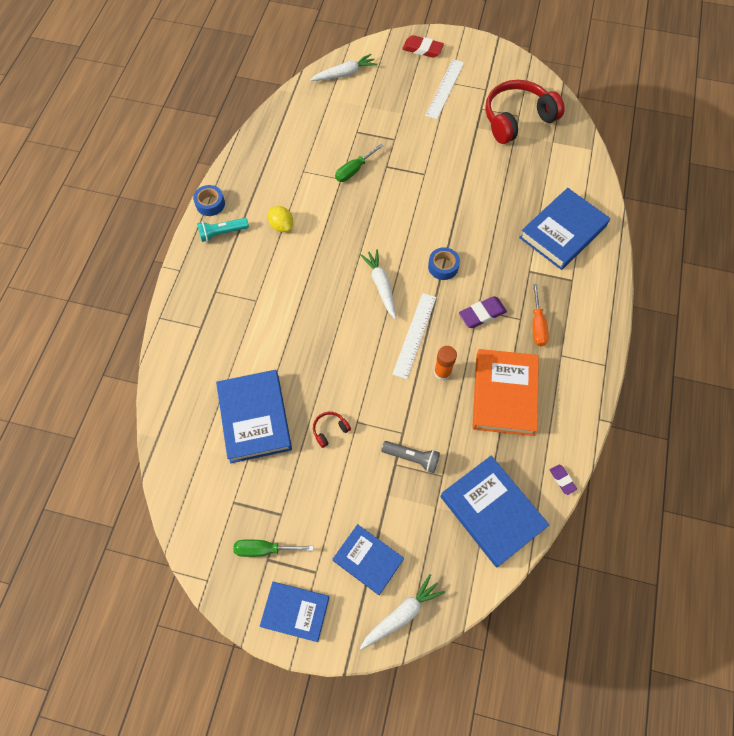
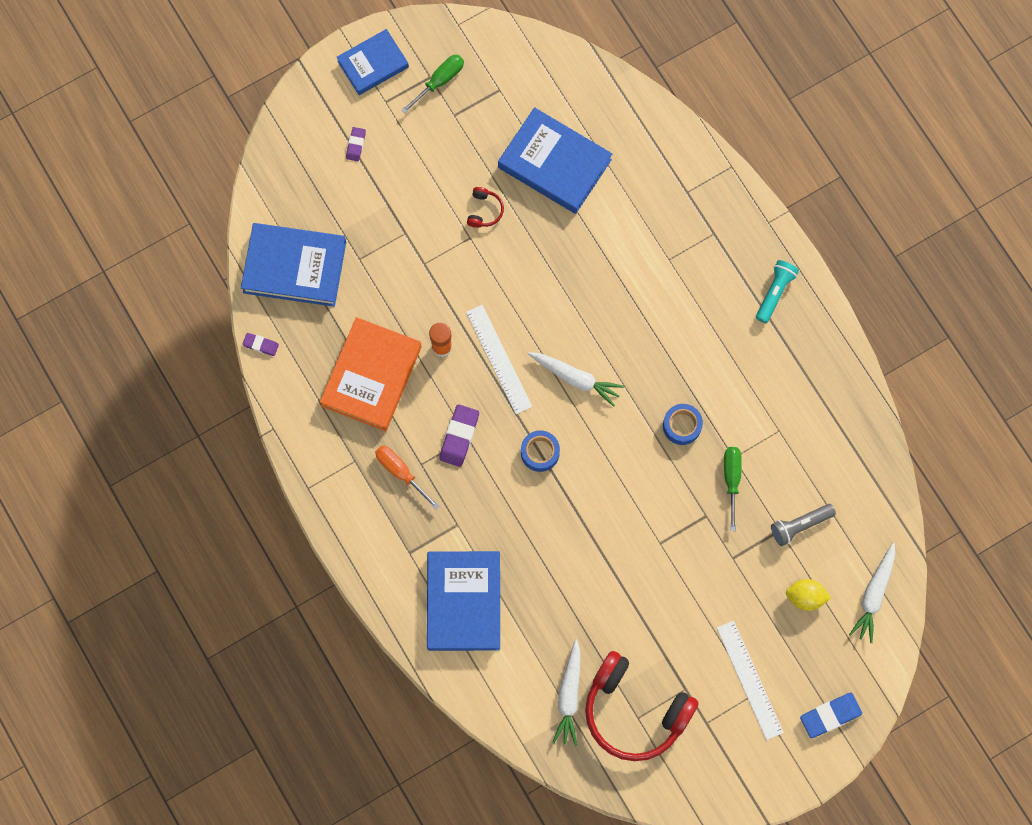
camera: 135 degrees right, 10 degrees up
(210, 204) = (822, 310): blue tape -> blue tape (682, 426)
(281, 226) = (730, 352): yellow lemon -> yellow lemon (805, 597)
(368, 560) = (356, 145): blue book -> purple eraser
(402, 614) = (295, 132): white carrot -> white carrot (569, 696)
(412, 458) = (396, 250): grey flashlight -> grey flashlight (799, 525)
(422, 49) = (830, 715): red eraser -> blue eraser
(504, 394) = (371, 376): orange book -> orange book turned 60 degrees clockwise
(517, 119) = (634, 711): red headphones -> red headphones turned 105 degrees clockwise

